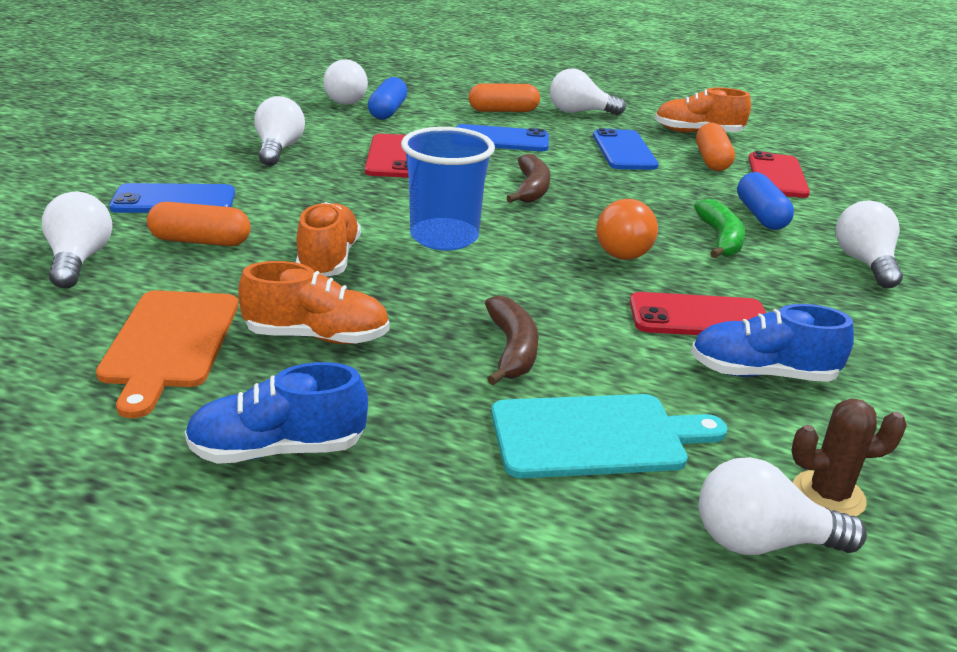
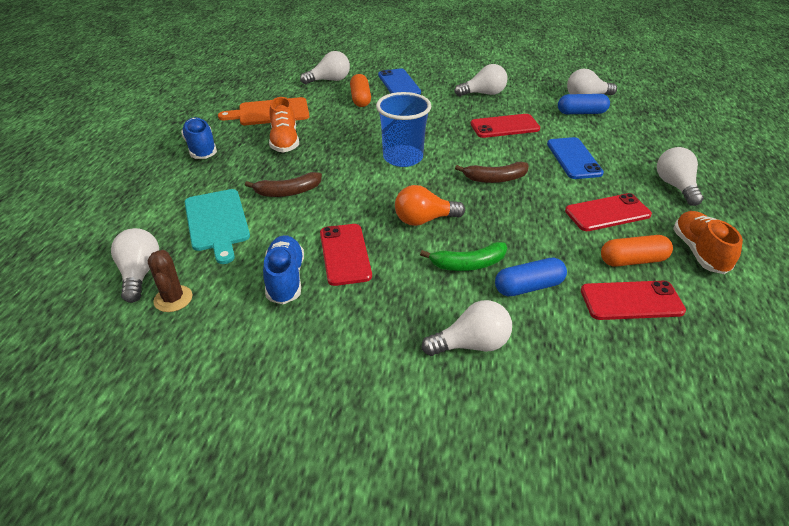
camera: 80 degrees right, 10 degrees up
(328, 260) = (358, 131): orange shoe -> none
(503, 111) = (635, 153): orange capsule -> none
(624, 151) = (607, 213): blue phone -> red phone

